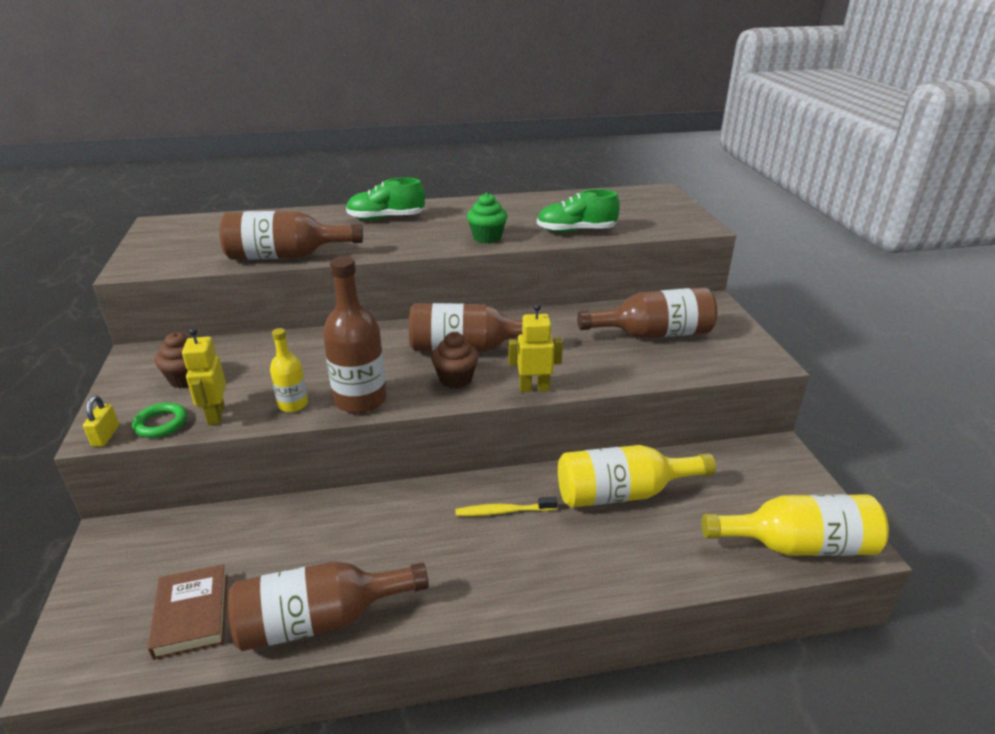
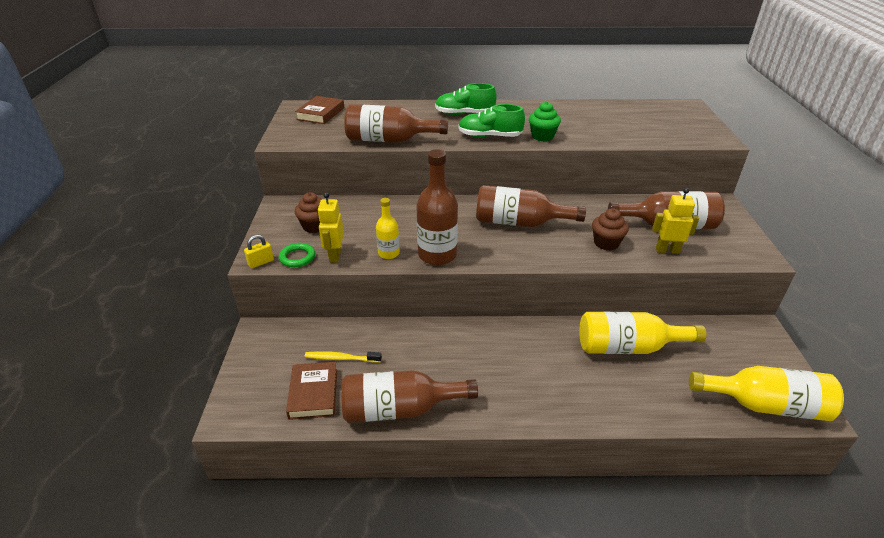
camera: 10 degrees right, 5 degrees up
(106, 436) = (261, 262): yellow padlock -> yellow padlock turned 45 degrees clockwise
(191, 230) = (320, 113): none -> brown book
(455, 379) = (508, 246): brown cupcake -> brown cupcake (606, 243)
(503, 511) = (535, 349): yellow toothbrush -> yellow toothbrush (341, 358)
(534, 388) = (568, 259): yellow robot -> yellow robot (667, 250)
(576, 231) = (614, 136): green shoe -> green shoe (489, 136)

